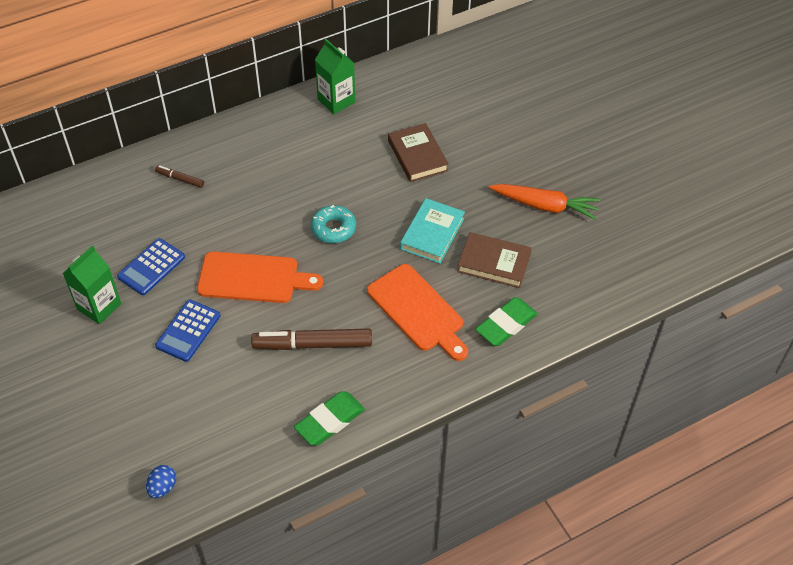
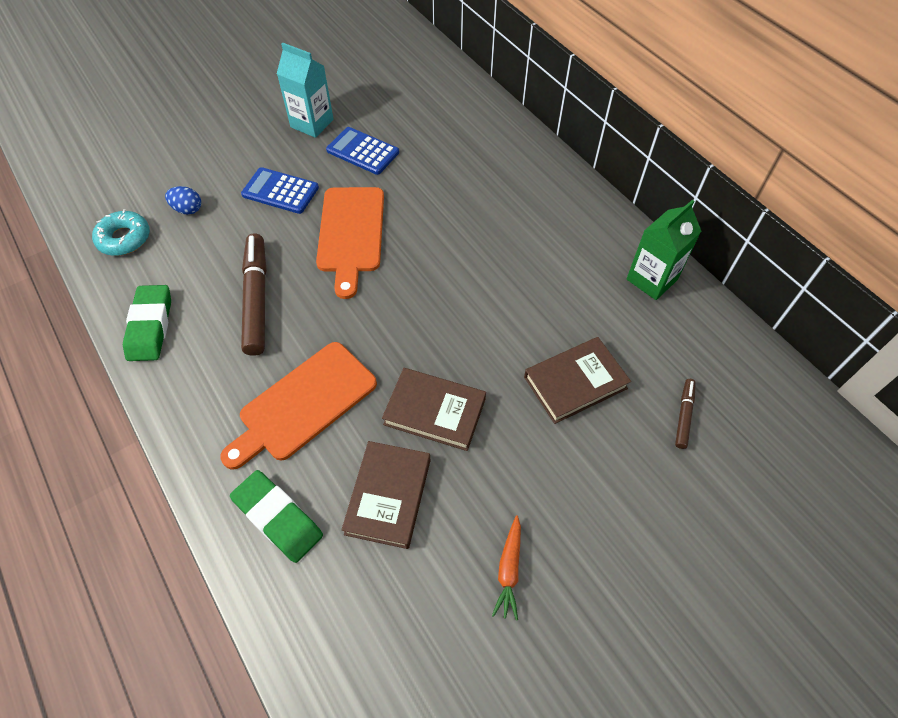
camera: 85 degrees right, 5 degrees up
(99, 306) = (312, 123): green carton -> turquoise carton
(163, 487) = (97, 201): blue egg -> blue egg (188, 209)
(180, 179) = (486, 154): brown marker -> brown marker (683, 416)
(330, 421) = (150, 326): green eraser -> green eraser turned 45 degrees clockwise
(333, 228) = (431, 300): turquoise donut -> turquoise donut (124, 238)
(432, 234) = (434, 411): turquoise book -> brown book
(545, 206) = (509, 570): orange carrot -> orange carrot, size x0.57

